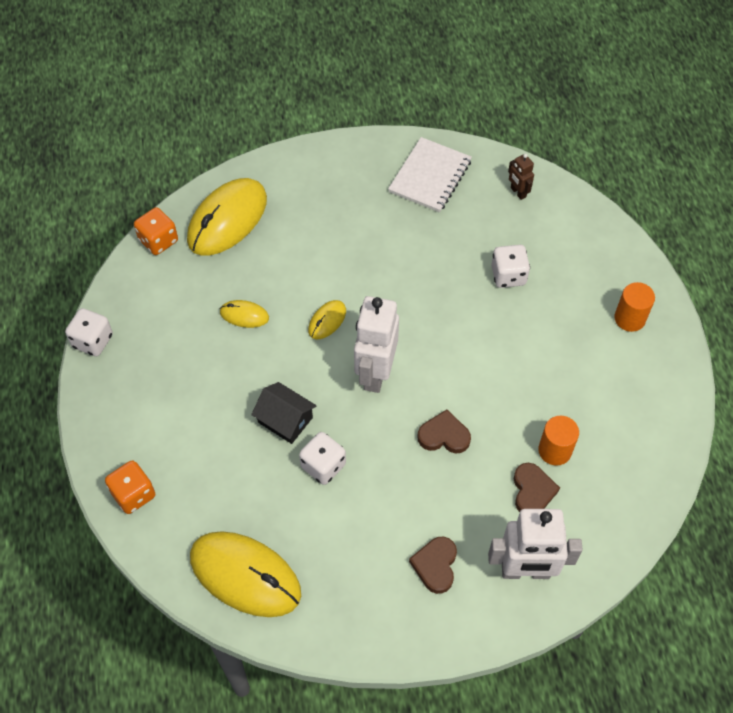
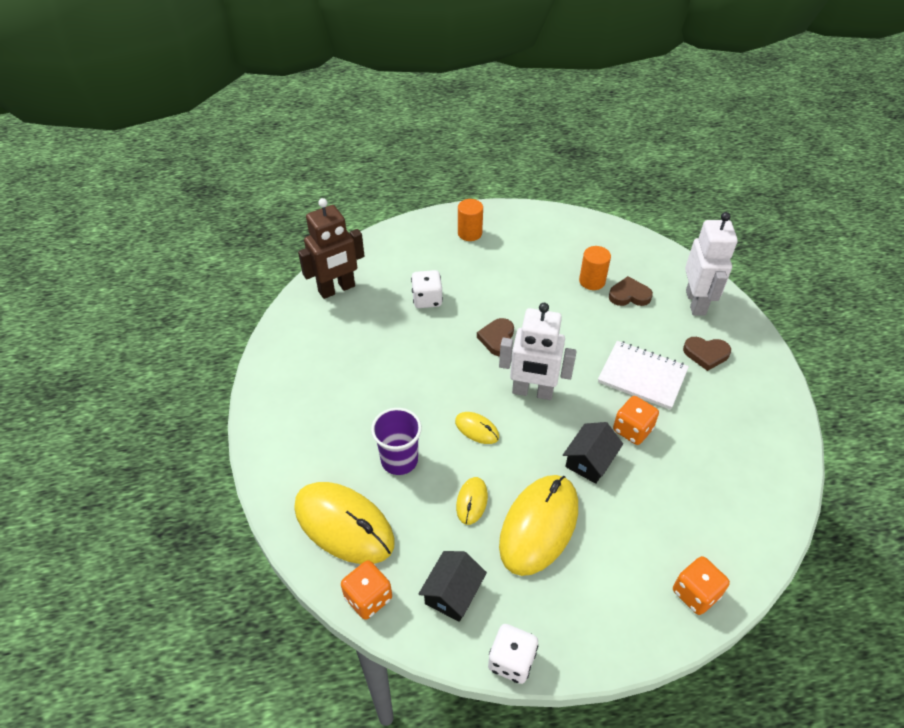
camera: 90 degrees left, 10 degrees down
(156, 300) = (452, 593): none -> black house
(245, 575) = (752, 487): yellow mouse -> yellow mouse (539, 526)
(292, 257) = (399, 460): none -> purple cup
(323, 466) = (632, 430): white dice -> orange dice
(430, 176) = (309, 349): white notebook -> white notebook (642, 376)
(444, 435) = (589, 346): brown heart -> brown heart (497, 339)
(518, 192) = (337, 289): brown robot -> brown robot, size x2.12

